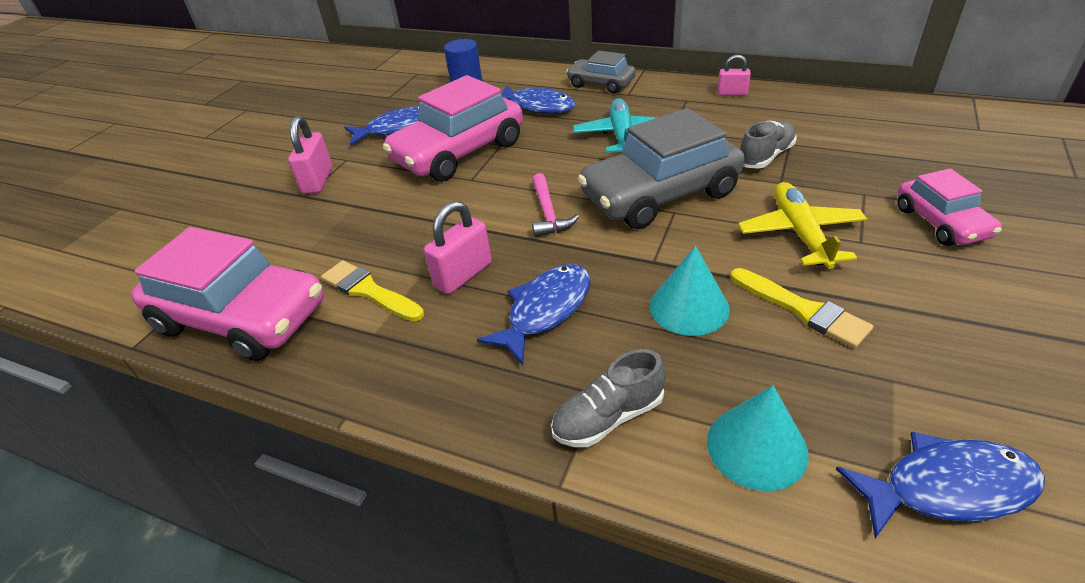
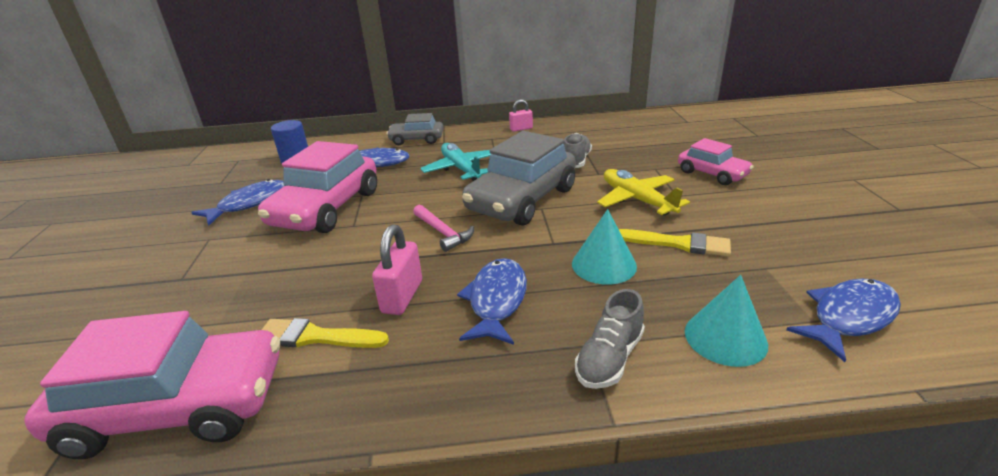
camera: 30 degrees left, 10 degrees down
(318, 181) = (188, 263): pink padlock -> none

